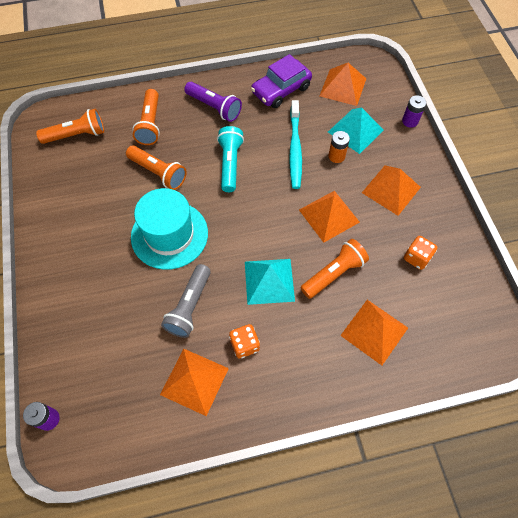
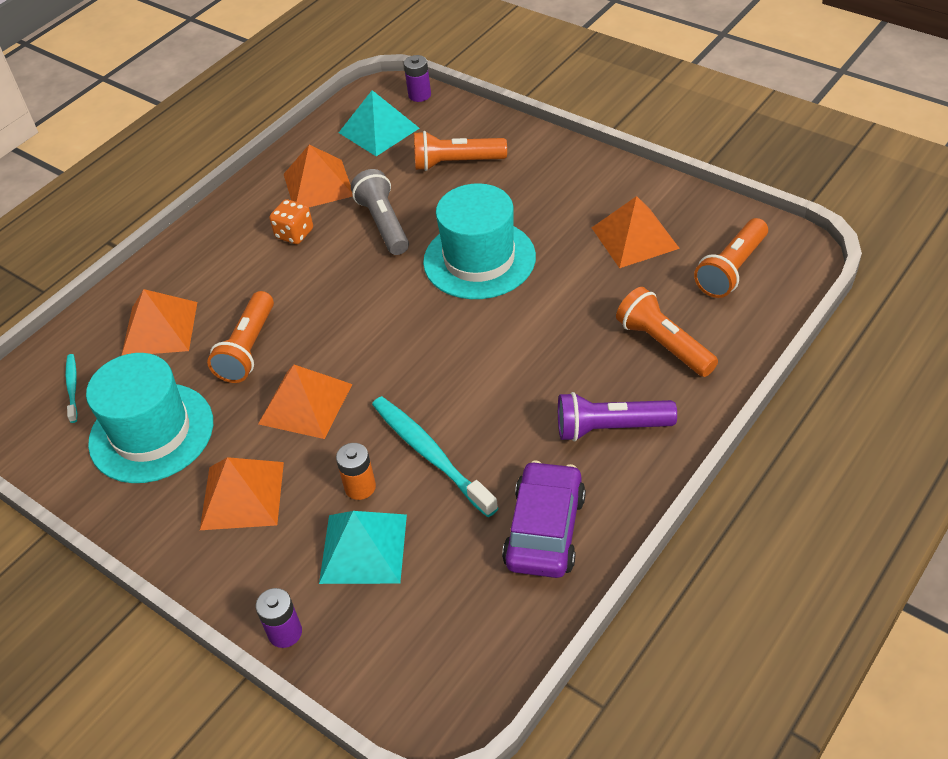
camera: 145 degrees right, 15 degrees down
(158, 173) = (574, 302): orange flashlight -> orange flashlight (456, 163)
(230, 164) = (497, 373): turquoise flashlight -> none
(269, 281) = (319, 295): turquoise pyramid -> turquoise pyramid (378, 130)
(343, 87) = (450, 614): orange pyramid -> orange pyramid (635, 237)
(416, 258) = (151, 432): orange dice -> turquoise hat
(447, 325) = (72, 387): none -> turquoise toothbrush

